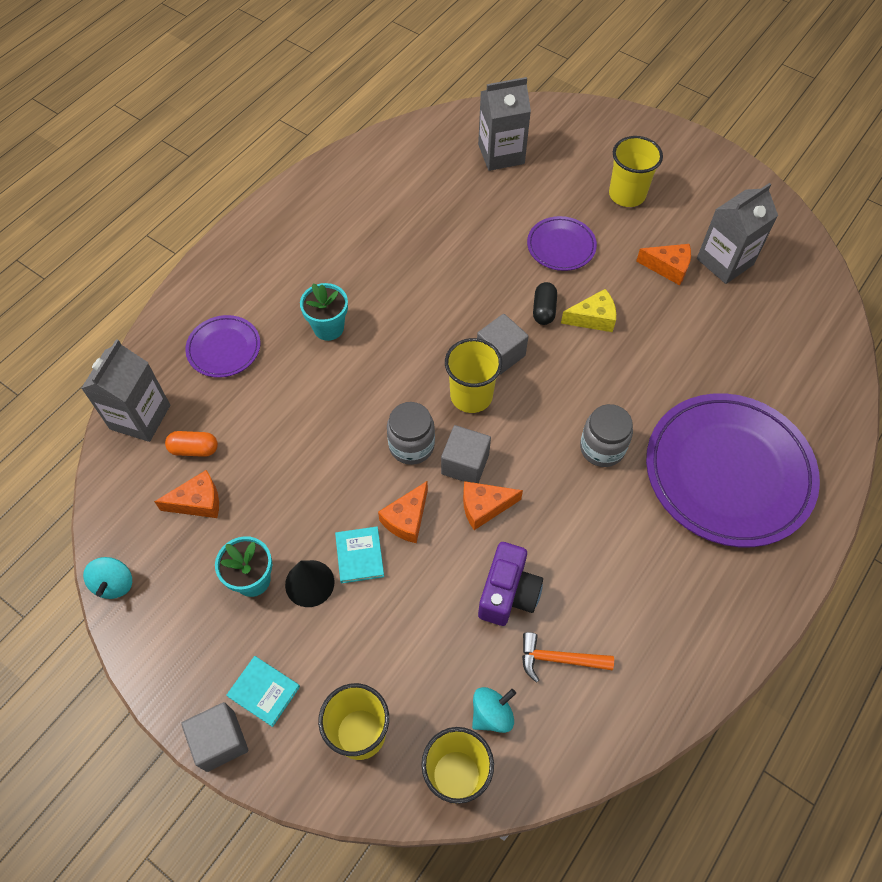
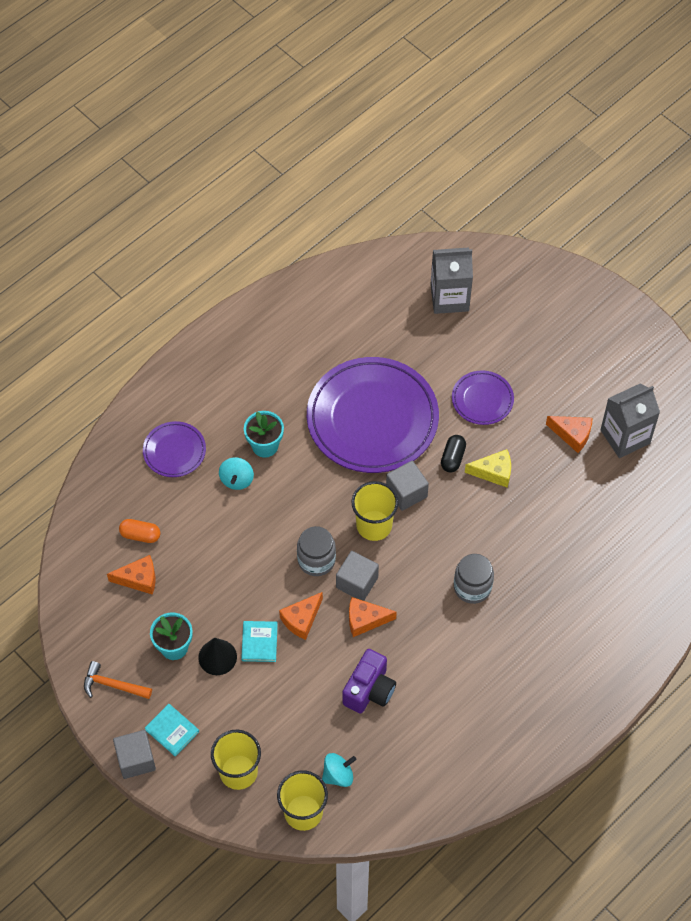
camera: 10 degrees right, 0 degrees up
(114, 584) = (68, 633): turquoise spinning top -> turquoise spinning top (237, 480)
(140, 417) = (99, 501): grey carton -> none
(559, 659) = (397, 745): orange hammer -> orange hammer (113, 685)
(627, 194) = (555, 357): yellow cup -> none
(728, 472) = (570, 624): purple plate -> purple plate (372, 419)

